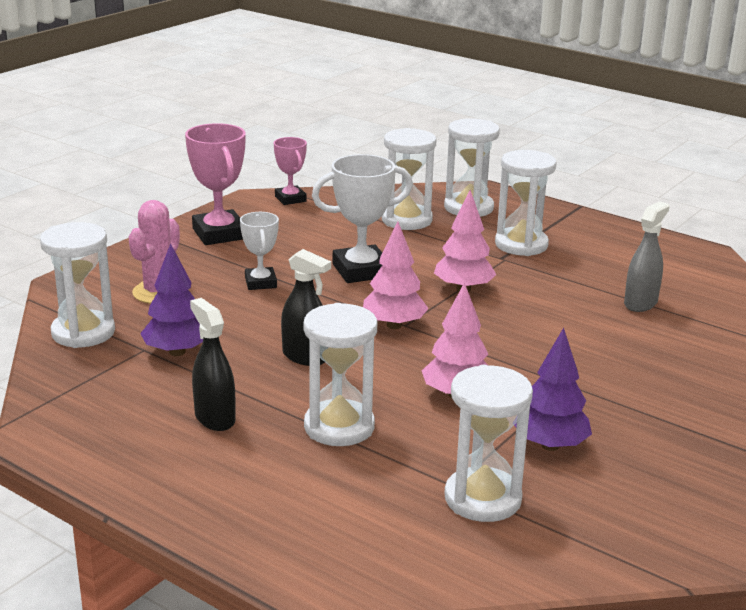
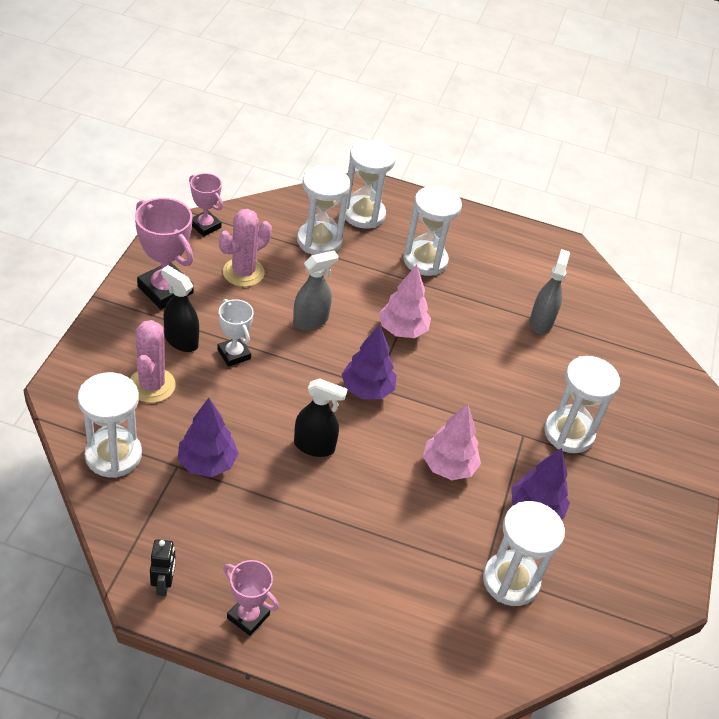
camera: 25 degrees left, 20 degrees up
(64, 430) = (163, 585): none -> black robot
(139, 470) = (248, 616): none -> pink trophy
(214, 418) = (277, 539): black spray bottle -> black spray bottle (181, 341)
(309, 231) = (243, 272): none -> pink cactus
(339, 427) = (377, 526): white hourglass -> white hourglass (569, 433)
(361, 270) = (310, 321): white trophy -> grey spray bottle
(394, 325) = (367, 390): pink tree -> purple tree

